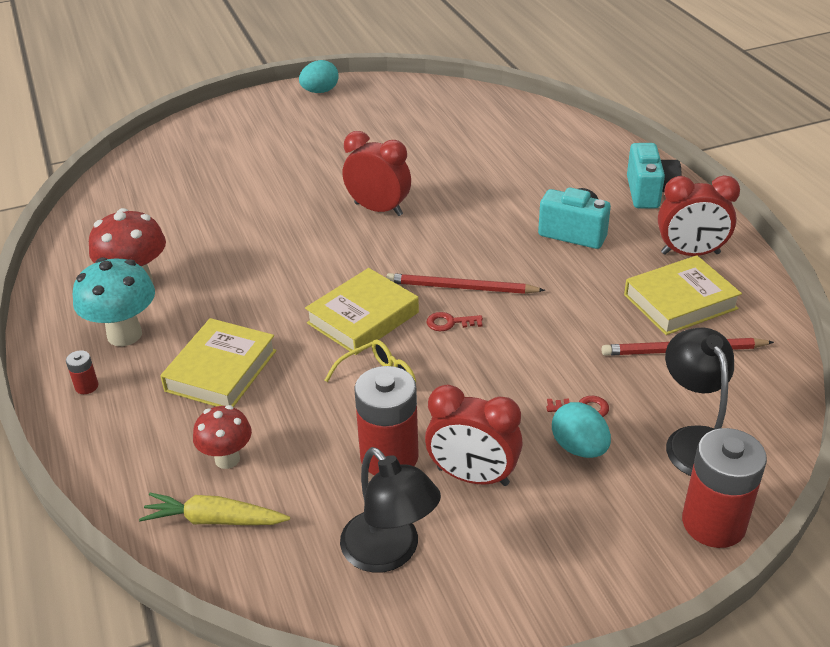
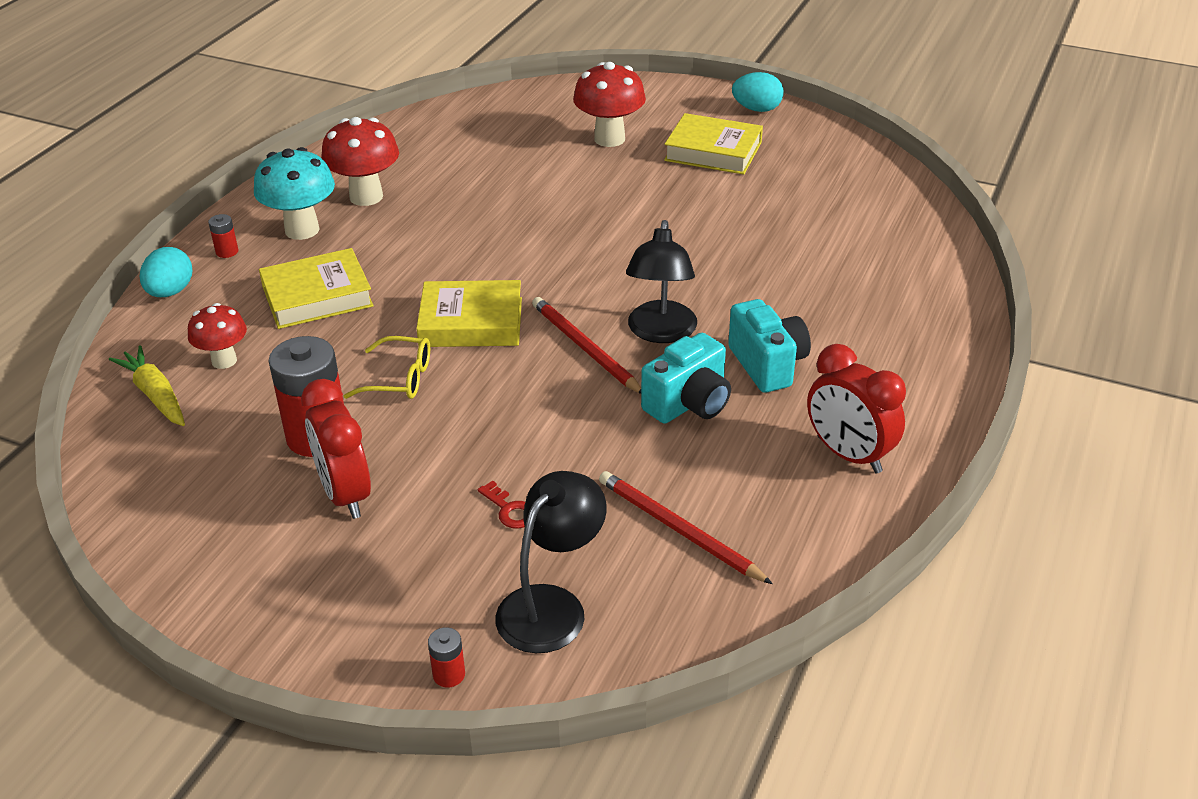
camera: 45 degrees right, 0 degrees up
(254, 154) = (609, 139): none -> red mushroom
(378, 209) = (631, 241): red clock -> none
(389, 552) = (210, 500): black lamp -> black lamp (660, 332)
(450, 323) = (527, 370): red key -> none
(579, 448) = (453, 536): turquoise egg -> turquoise egg (170, 292)
(649, 192) = (914, 374): turquoise camera -> turquoise camera (689, 404)
(680, 302) = (755, 489): yellow book -> yellow book (713, 151)
(713, 523) = (449, 674): red battery -> red battery, size x0.43

